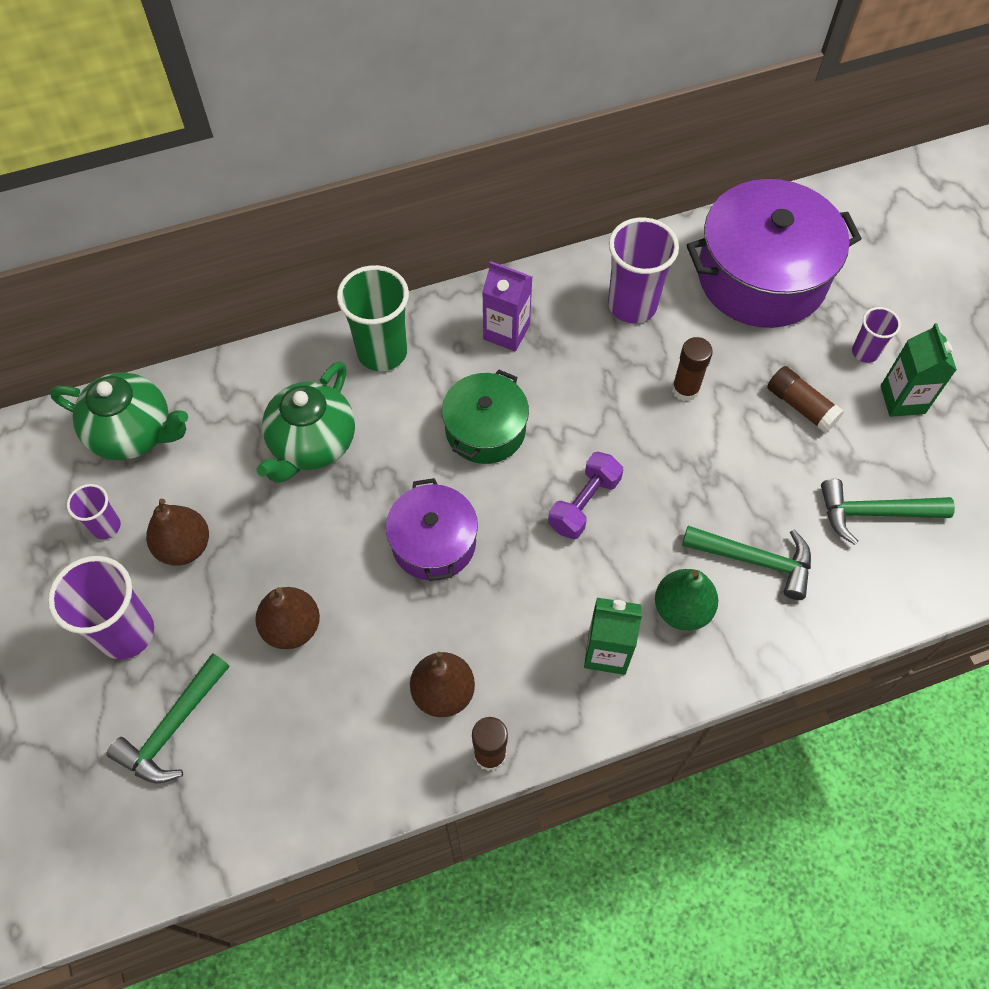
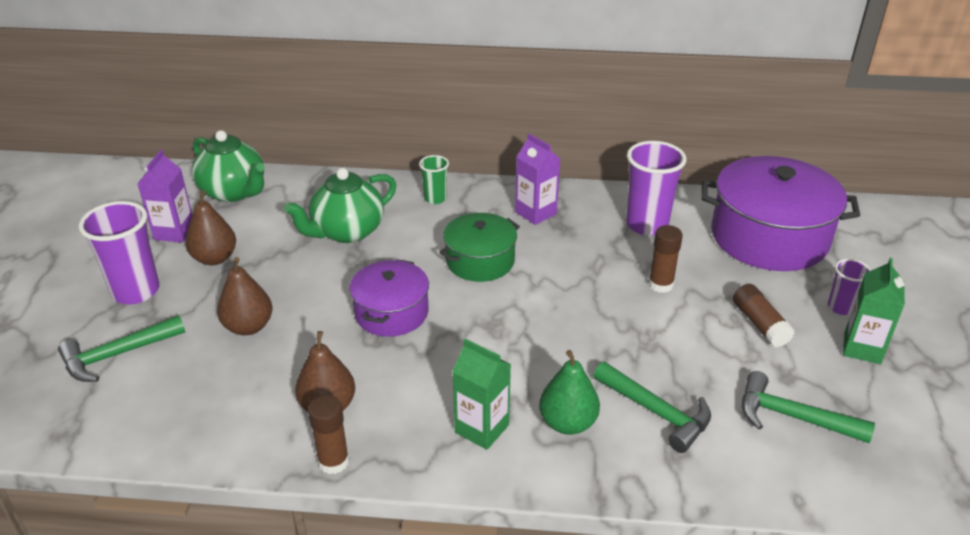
camera: 25 degrees right, 25 degrees down
(106, 526) = (174, 232): purple cup -> purple carton
(382, 352) = (435, 198): green cup -> green cup, size x0.54
(584, 503) = (528, 327): purple dumbbell -> none

